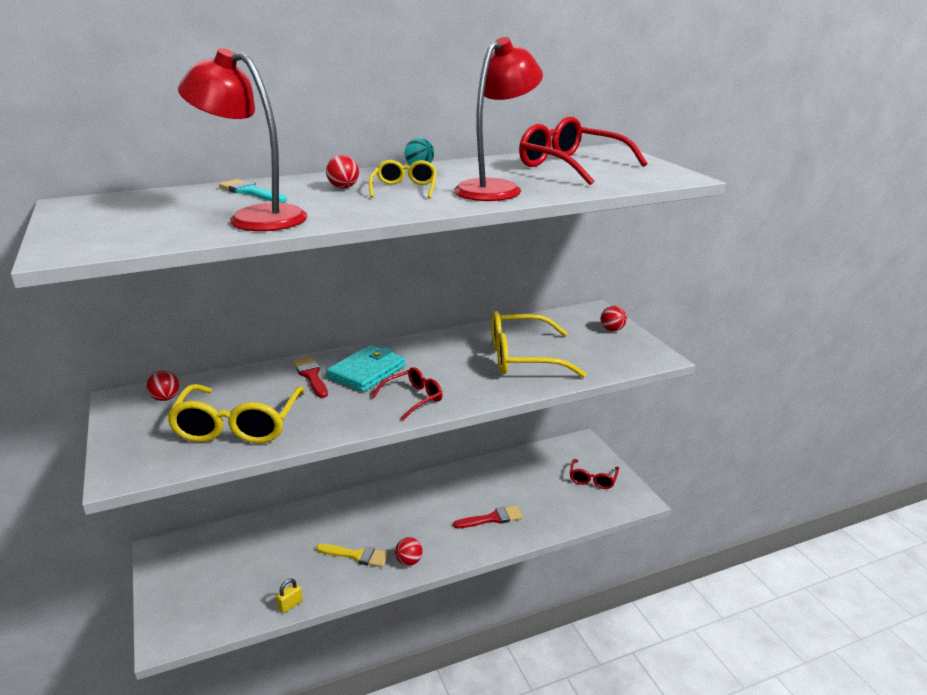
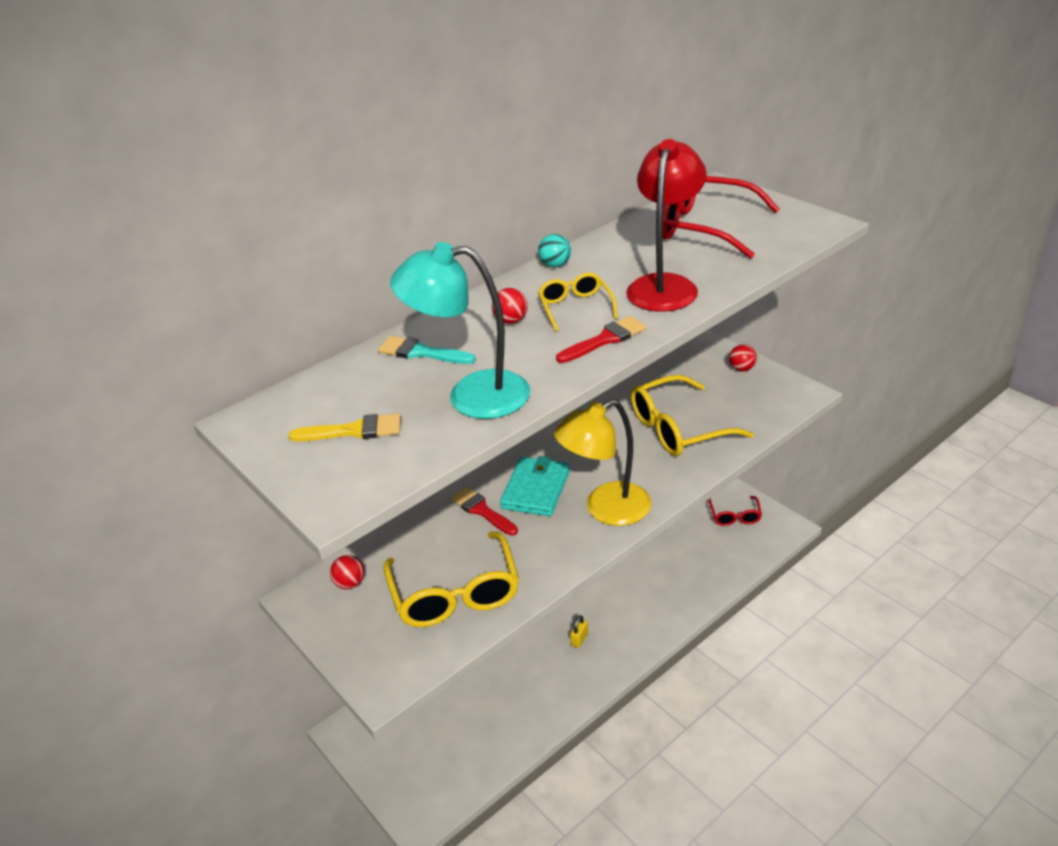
camera: 15 degrees left, 10 degrees up
(254, 217) = (471, 395): red lamp -> turquoise lamp
(290, 605) = (521, 743): yellow padlock -> yellow padlock (579, 639)
(356, 555) = (553, 671): yellow brush -> yellow brush (354, 430)
(409, 561) = (608, 661): red ball -> none
(413, 398) = (606, 509): red glasses -> yellow lamp
(492, 518) = (662, 589): red brush -> red brush (605, 339)

